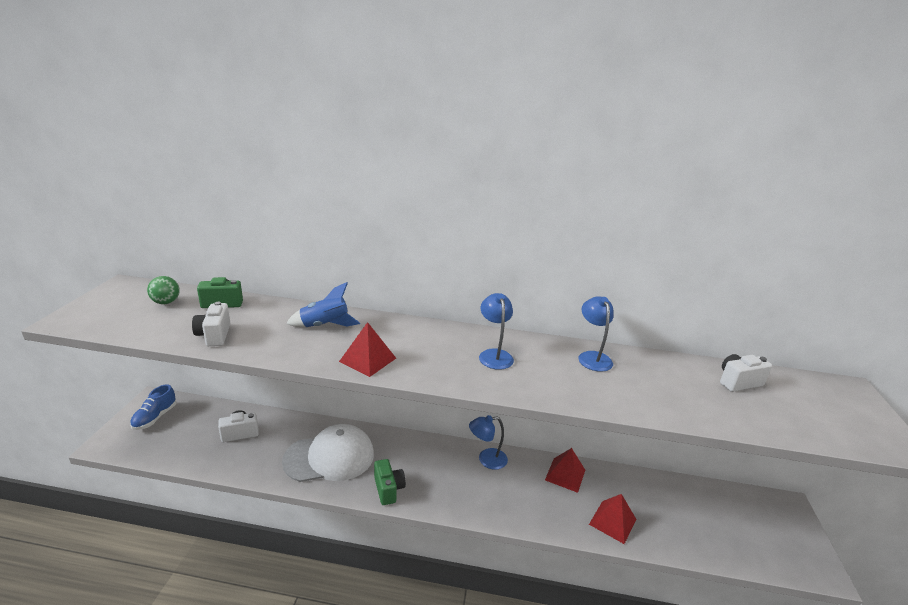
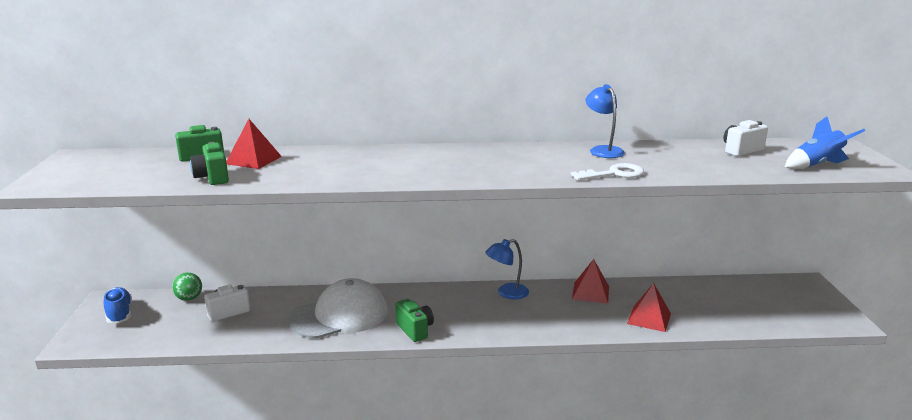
camera: 10 degrees left, 5 degrees down
(155, 417) = (119, 314): blue shoe -> blue shoe turned 150 degrees clockwise
(166, 302) = (137, 162): green ball -> green ball (189, 298)
(214, 335) = (212, 178): white camera -> green camera
(324, 326) = (325, 159): blue rocket -> blue rocket (817, 165)
(368, 359) = (386, 175): red pyramid -> red pyramid (253, 160)
(494, 355) = (509, 159): blue lamp -> none
(590, 398) = (614, 174): none -> white key

